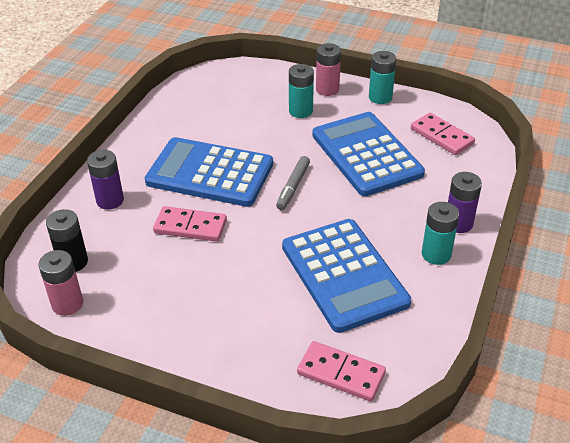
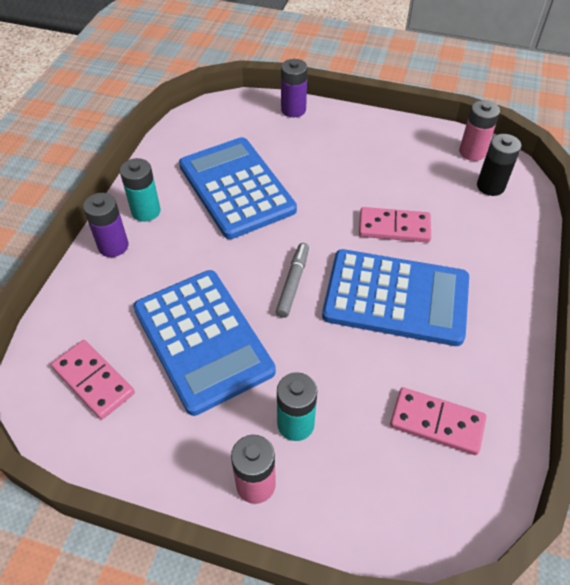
camera: 175 degrees right, 10 degrees up
(110, 200) = (494, 253): purple battery -> purple battery (293, 110)
(341, 373) = (241, 117): pink domino -> pink domino (437, 422)
(380, 97) = (169, 467): turquoise battery -> none

